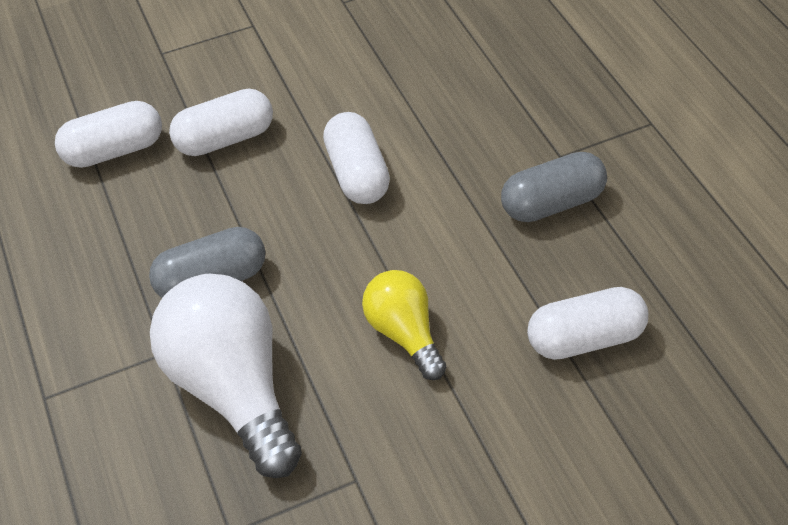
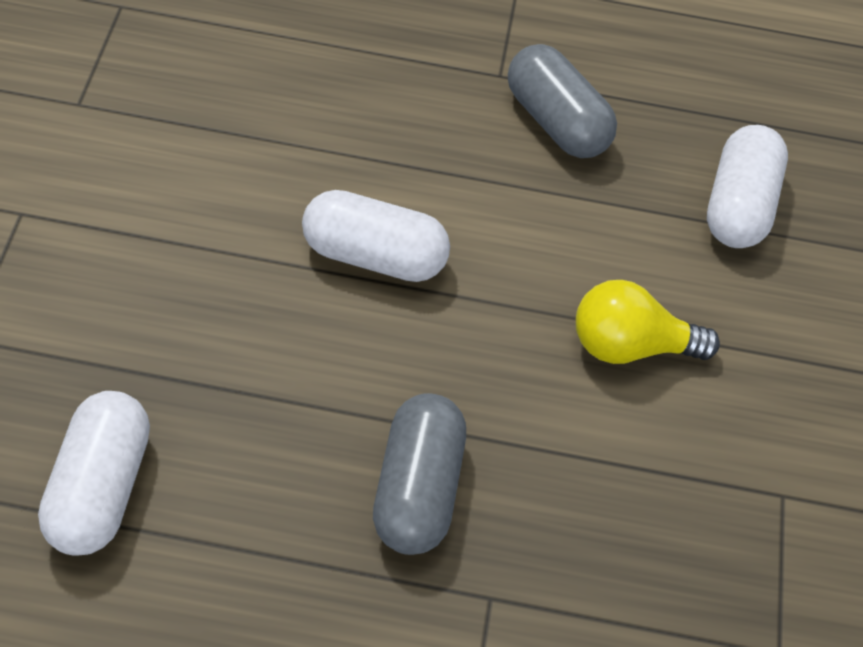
camera: 65 degrees left, 5 degrees up
(225, 138) = (198, 352): white capsule -> none
(233, 386) = (590, 547): white light bulb -> none
(551, 203) = (556, 121): grey capsule -> grey capsule turned 45 degrees counterclockwise

